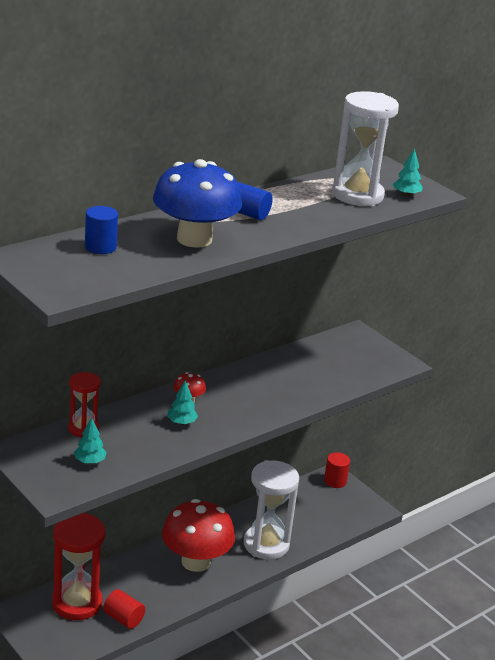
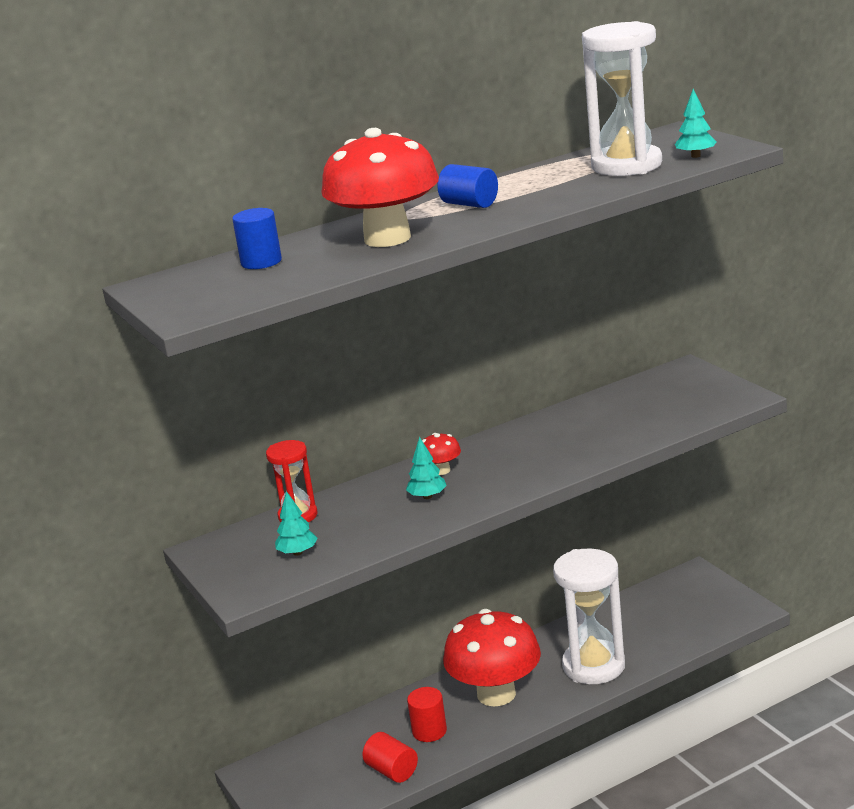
camera: 15 degrees right, 5 degrees down
(77, 603) = (334, 755): red hourglass -> none
(194, 239) = (387, 238): blue mushroom -> red mushroom
(335, 481) = (696, 580): red cylinder -> red cylinder (429, 731)

